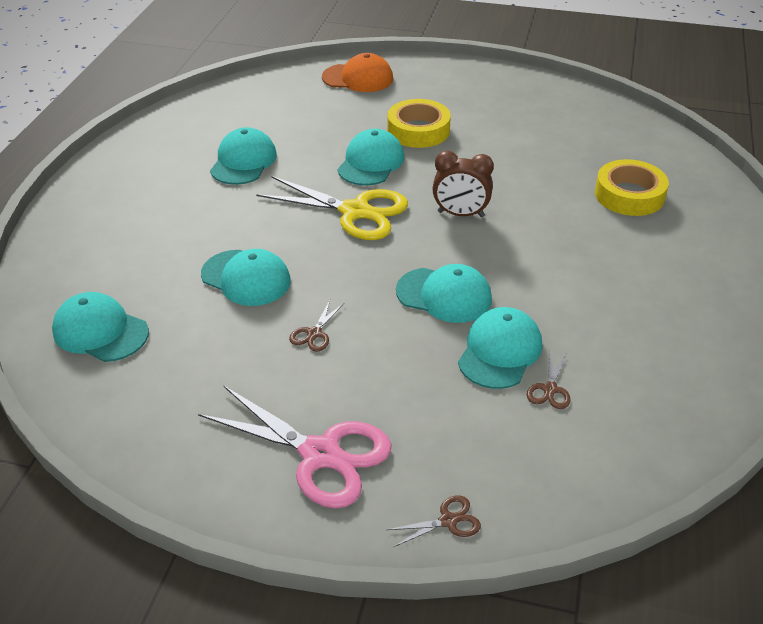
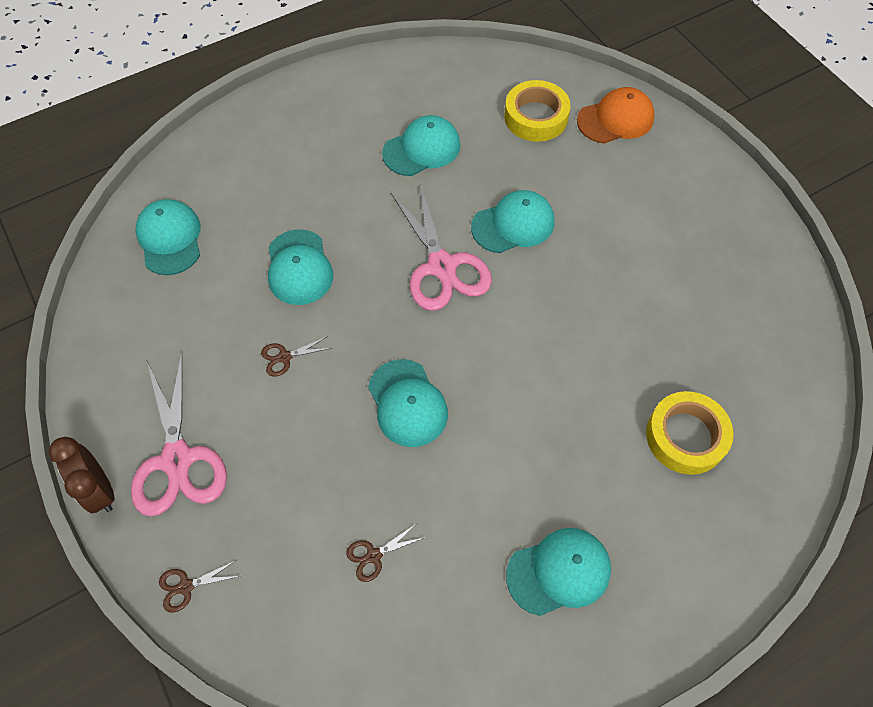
camera: 45 degrees right, 20 degrees up
(355, 211) = (442, 266): yellow scissors -> pink scissors
(358, 78) = (615, 119): orange cap -> orange cap turned 75 degrees counterclockwise
(418, 130) = (594, 218): yellow tape -> yellow tape (536, 117)
(448, 521) = (186, 586): brown scissors -> brown scissors turned 135 degrees clockwise
(460, 214) = (517, 336): brown clock -> brown clock (100, 490)
(500, 351) = (382, 490): turquoise cap -> turquoise cap (559, 572)

